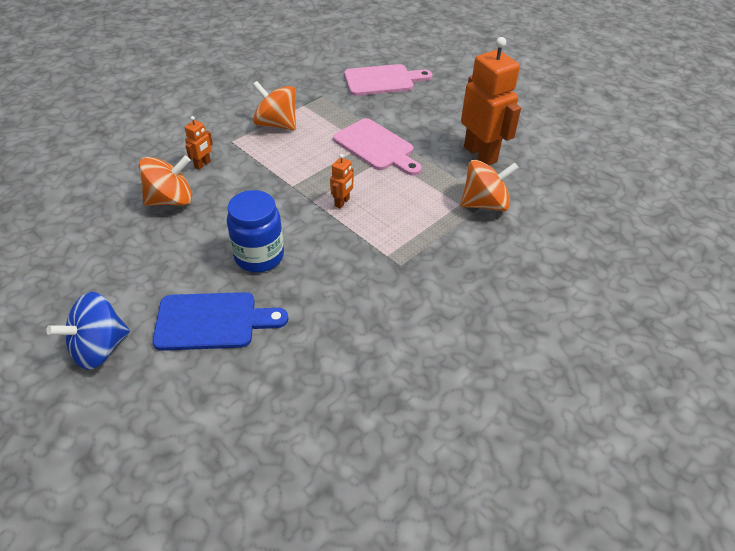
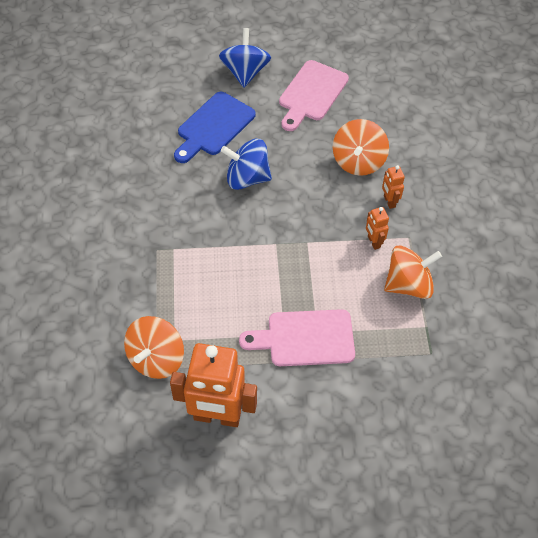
camera: 130 degrees right, 10 degrees up
(259, 256) = (247, 178): blue jar -> blue spinning top
(342, 202) = (255, 261): orange robot -> orange robot (373, 242)
(383, 80) = (417, 434): pink cutting board -> pink cutting board (311, 94)

